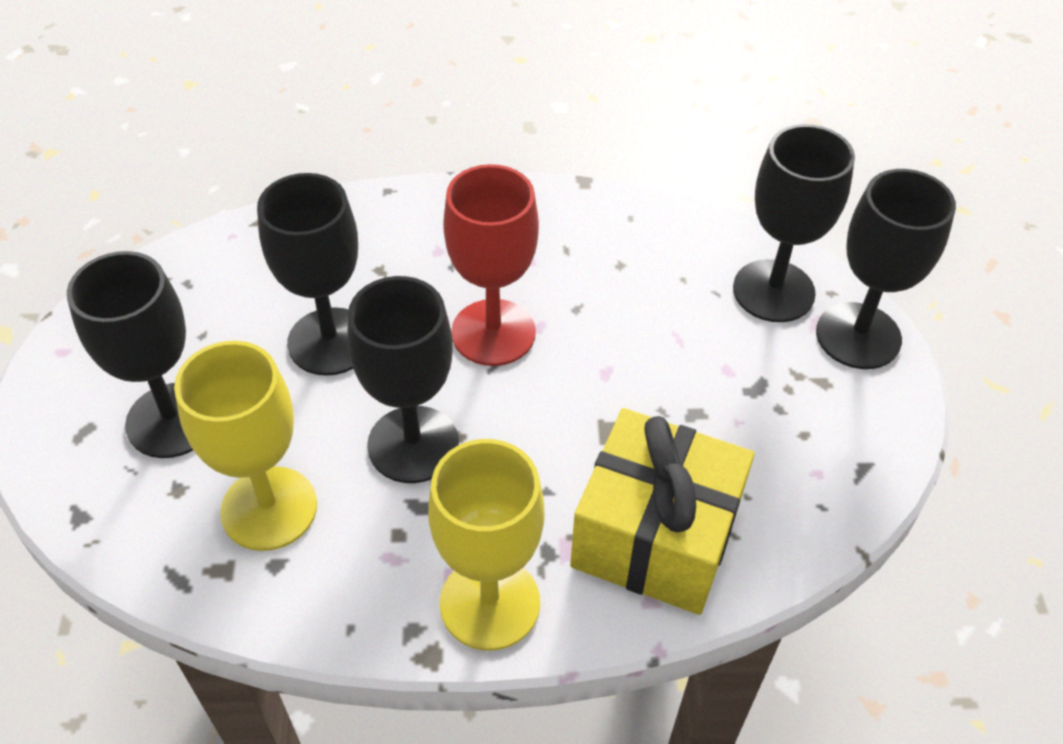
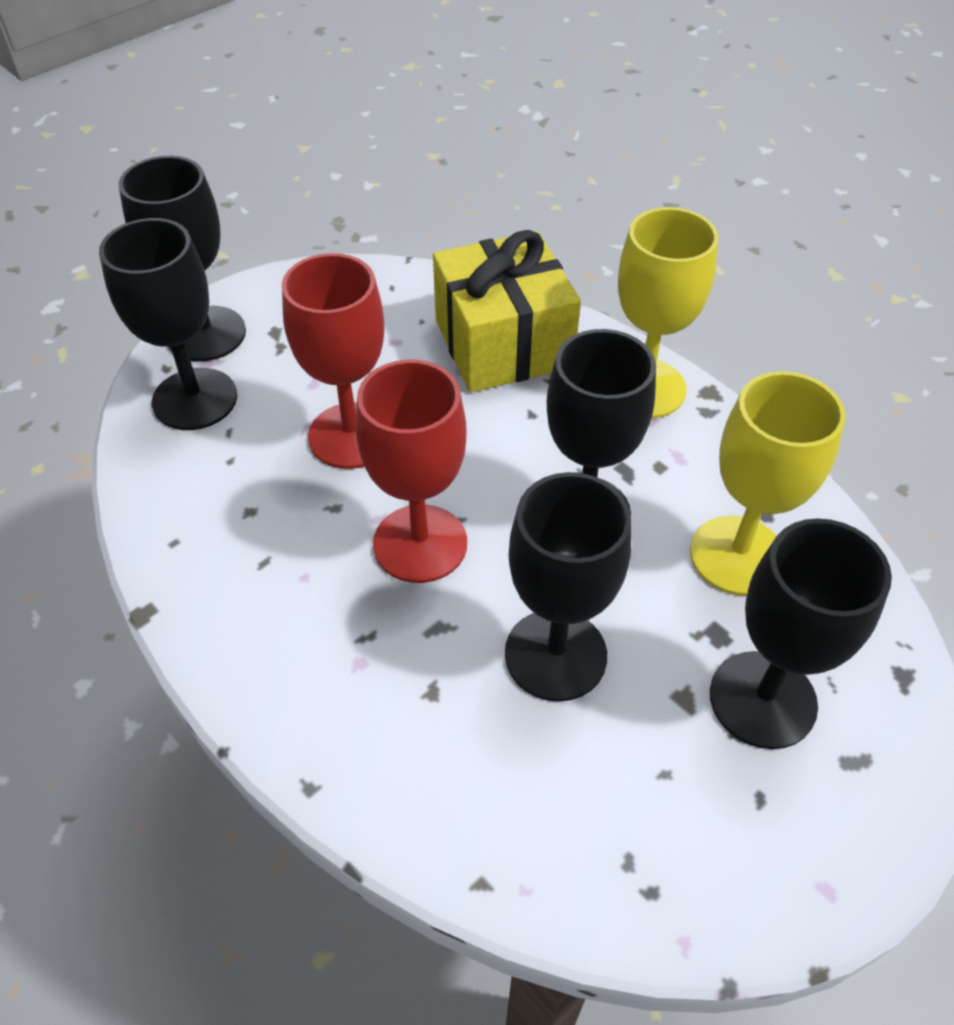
camera: 130 degrees left, 0 degrees up
(640, 358) = (351, 436): none -> red goblet

